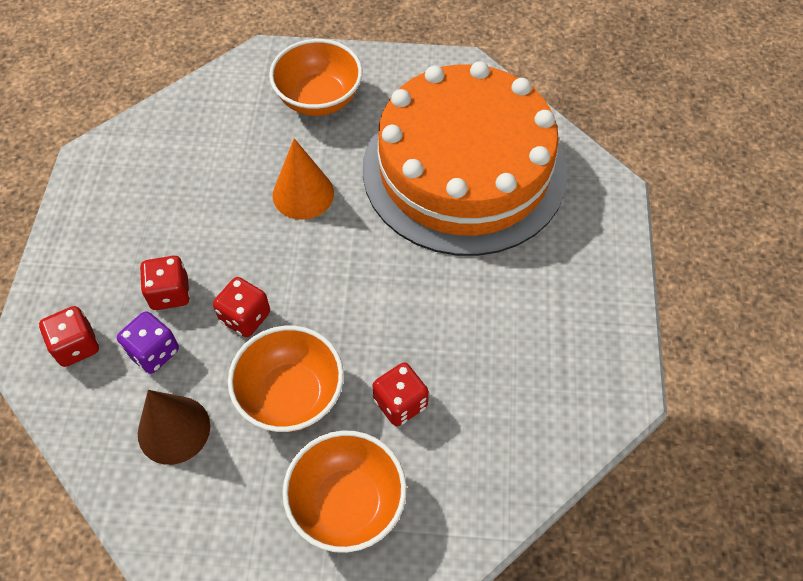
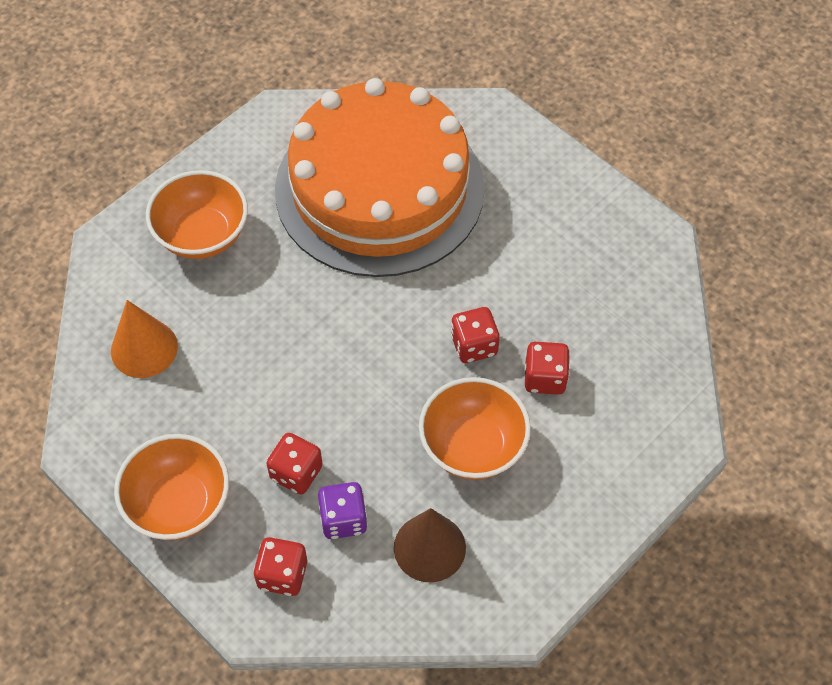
camera: 50 degrees left, 0 degrees up
(245, 317) = (372, 432): red dice -> red dice (474, 345)
(303, 194) = (291, 313): orange cone -> orange cone (144, 348)
(347, 503) = (594, 468): orange bowl -> orange bowl (178, 504)

